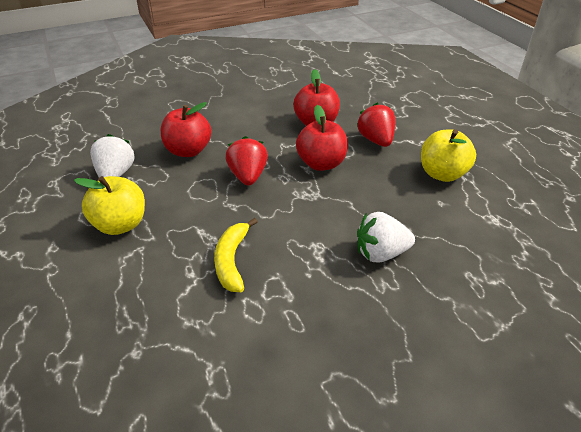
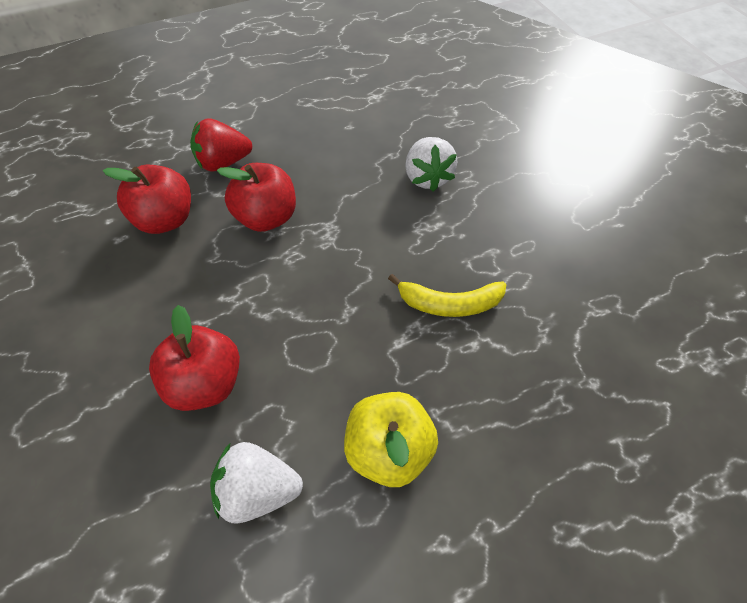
camera: 90 degrees left, 15 degrees up
(248, 176) = (285, 297): red strawberry -> none
(442, 174) = (300, 118): yellow apple -> none

